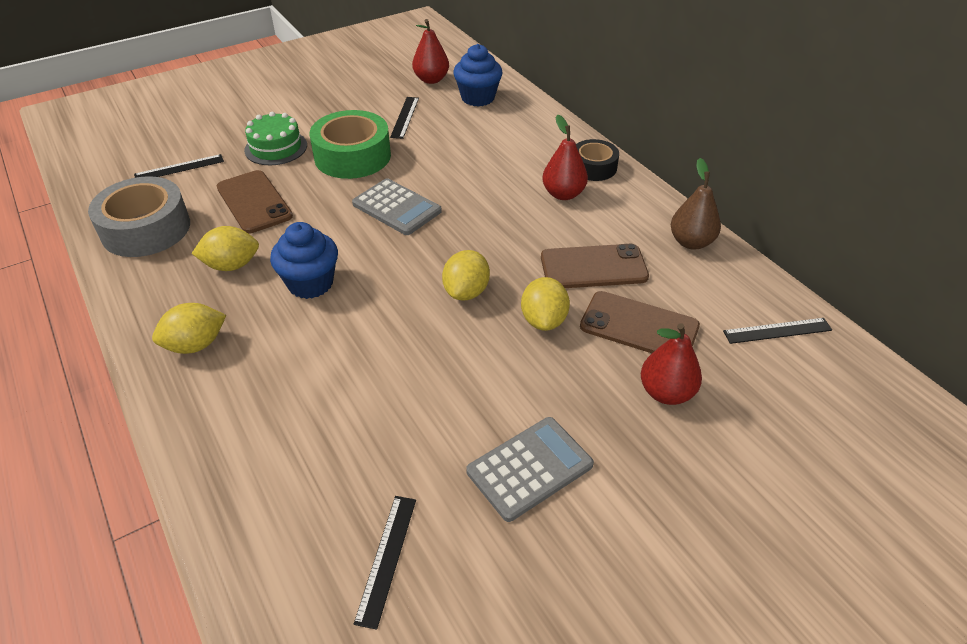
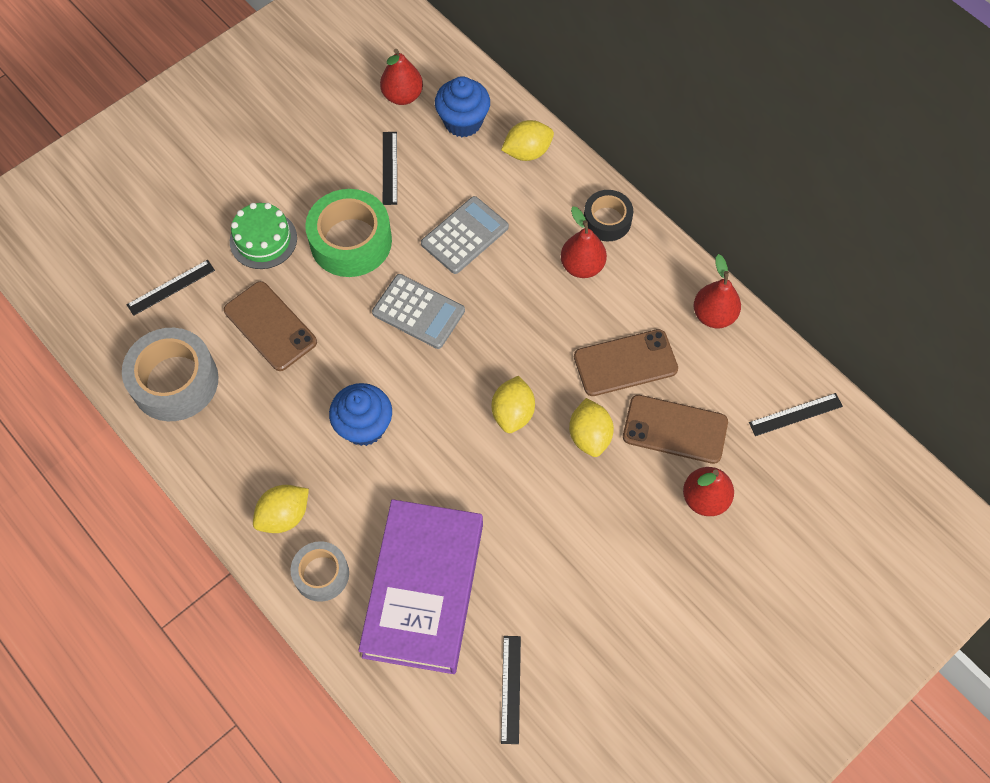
camera: 10 degrees left, 20 degrees up
(209, 402) = (321, 574): none -> grey tape
(231, 265) = (280, 416): yellow lemon -> yellow lemon (527, 152)
(317, 434) = (424, 589): none -> purple book
(529, 468) = (603, 592): grey calculator -> grey calculator (464, 235)
(691, 242) = (713, 315): brown pear -> red pear

